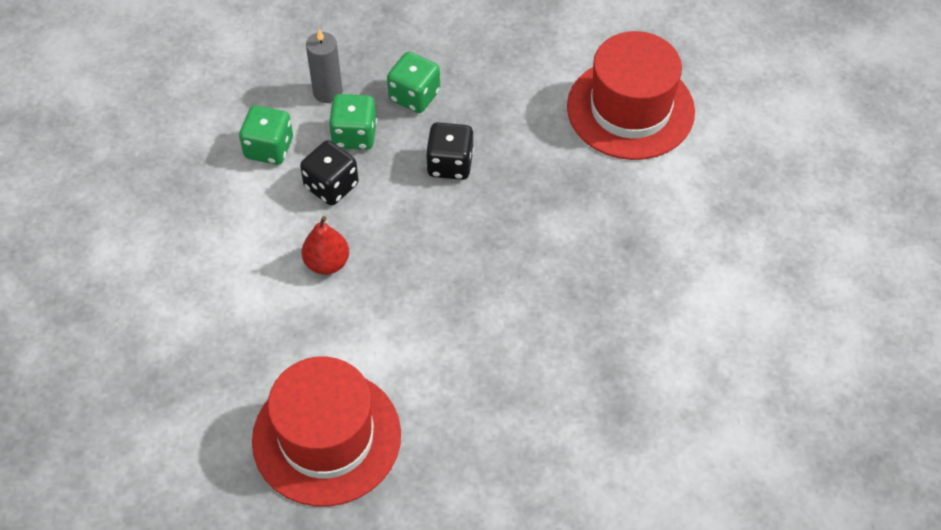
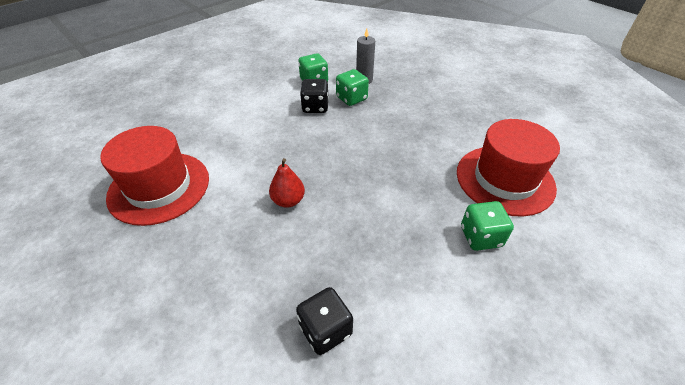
camera: 50 degrees right, 10 degrees down
(327, 263) = (270, 129): red pear -> red pear (288, 201)
(414, 96) = (397, 103): green dice -> green dice (480, 237)
(450, 164) = (375, 135): black dice -> black dice (325, 330)

